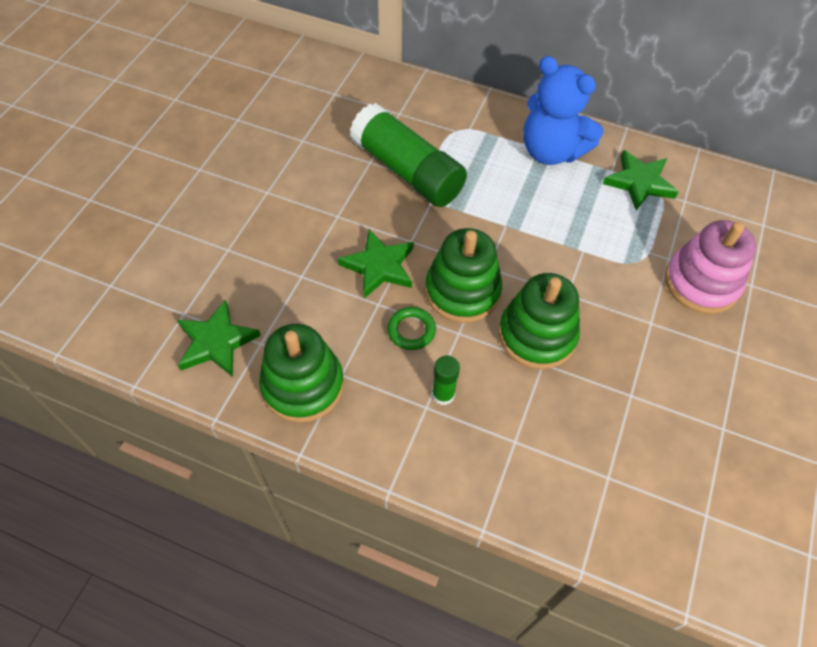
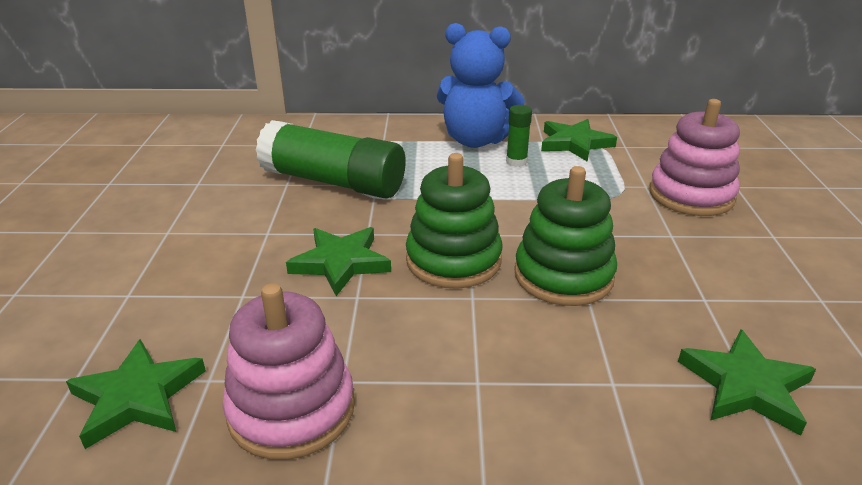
camera: 20 degrees left, 25 degrees down
(303, 385) = (291, 409): green stacking toy -> pink stacking toy
(411, 330) = (413, 310): green ring -> none
(443, 394) = (491, 362): green glue stick -> green glue stick (516, 162)
(605, 477) = (746, 386): none -> green star

